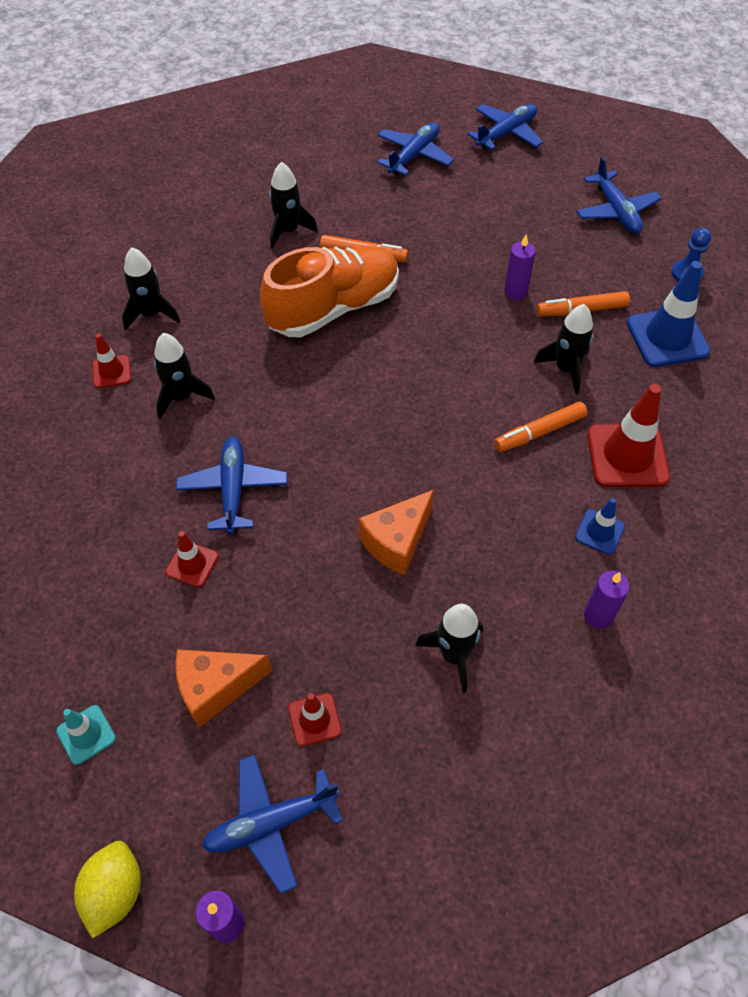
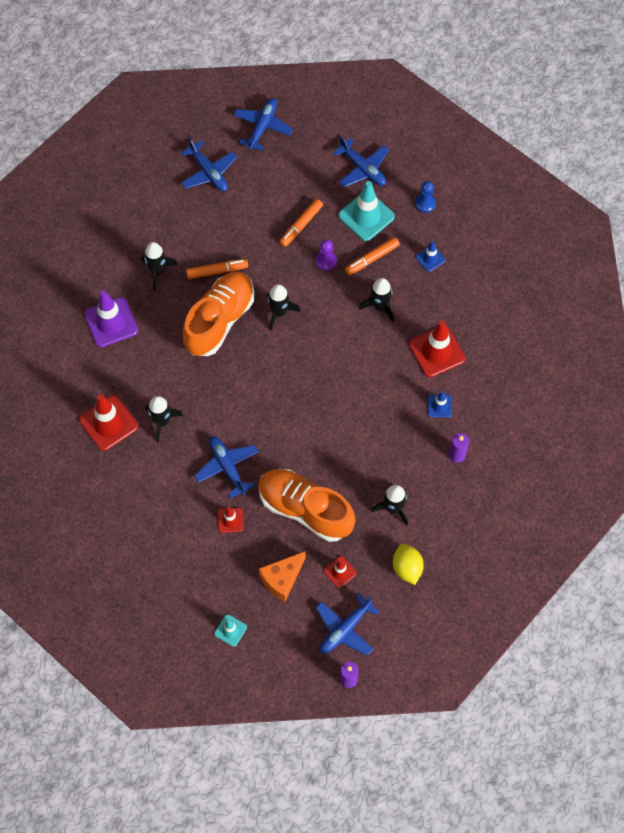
camera: 25 degrees left, 10 degrees up
(111, 372) = (108, 423): red traffic cone -> red traffic cone, size x1.88
(115, 892) = (289, 691): yellow lemon -> yellow lemon (407, 568)
(151, 314) = (107, 372): black rocket -> black rocket (279, 312)
(195, 263) = (111, 322): none -> purple traffic cone
(312, 596) = (305, 509): none -> orange shoe
(397, 542) = (334, 459): orange cheese -> none
(414, 156) = (208, 172): blue plane -> blue plane turned 135 degrees clockwise
(515, 292) = (326, 261): purple candle -> purple pawn
(539, 432) = (382, 357): orange marker -> orange marker (301, 225)
(596, 261) = (366, 216): none -> turquoise traffic cone
(667, 337) = (430, 258): blue traffic cone -> blue traffic cone, size x0.53

